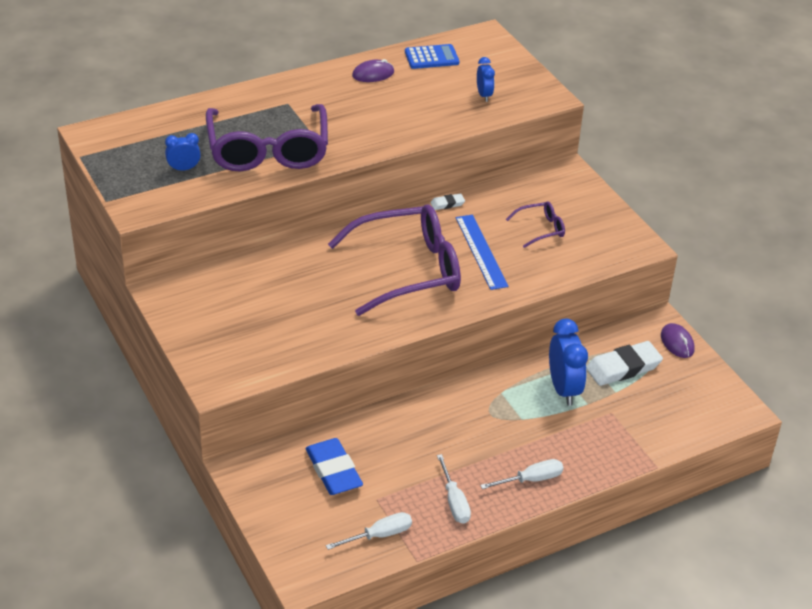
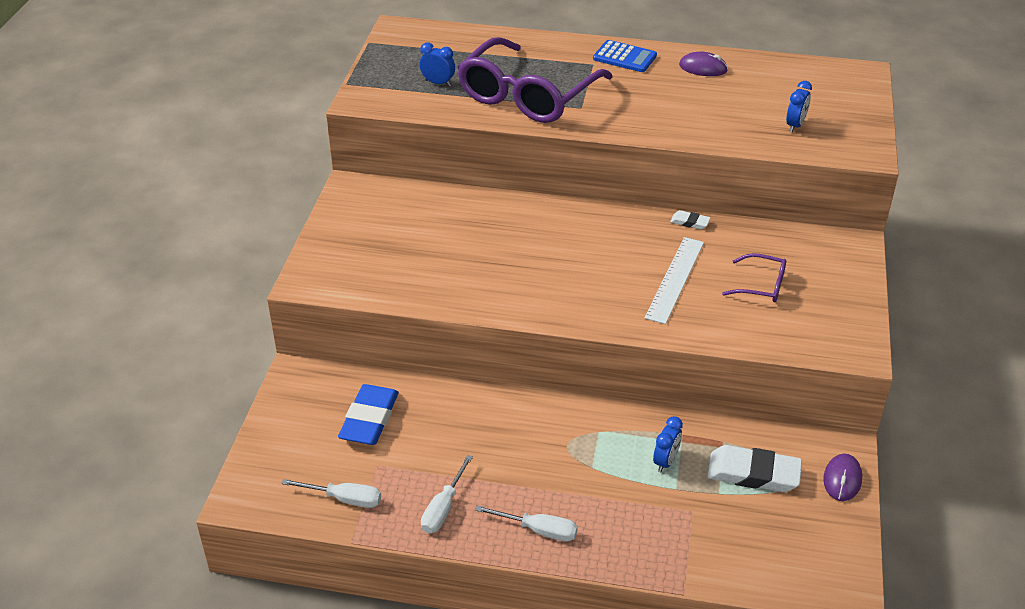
camera: 40 degrees right, 0 degrees up
(408, 270) = (584, 264): purple glasses -> none
(431, 57) = (779, 74): blue calculator -> blue calculator (624, 57)
(481, 251) = (675, 279): blue ruler -> white ruler
(563, 389) = (665, 461): blue clock -> blue clock, size x0.56

